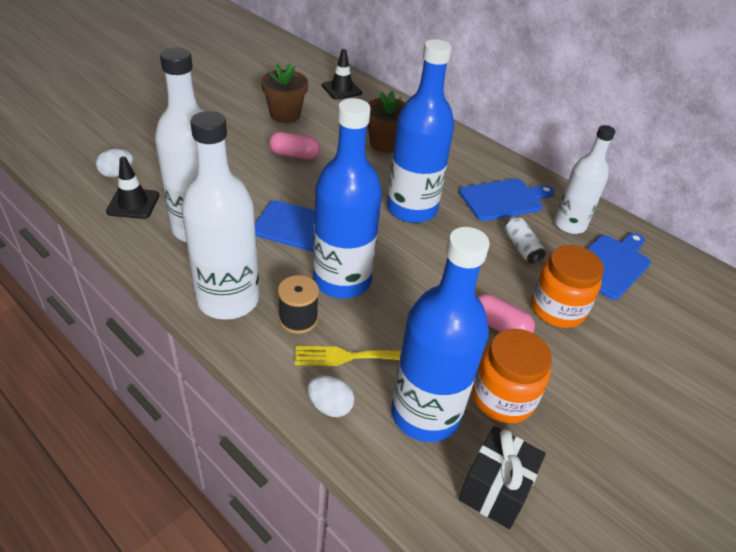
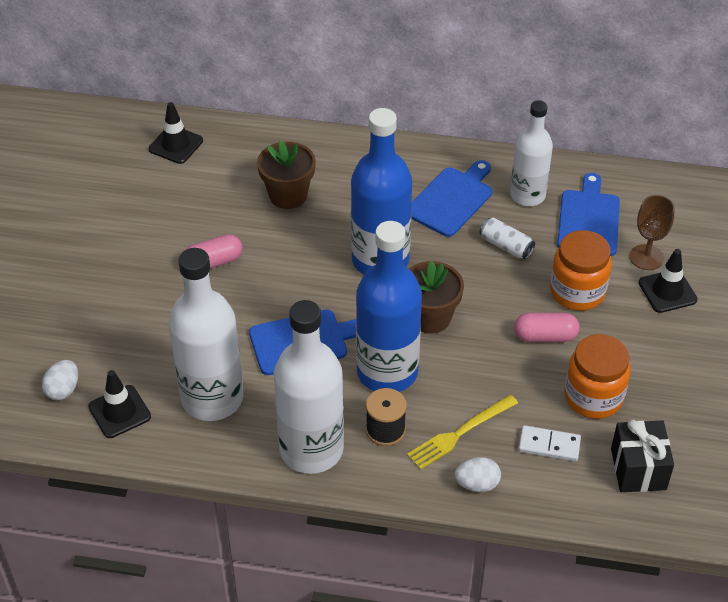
camera: 30 degrees left, 5 degrees up
(285, 115) = (152, 215): brown flower pot -> brown flower pot (430, 317)
(425, 414) = (549, 445): blue bottle -> white domino
(645, 316) = (646, 257): none -> brown goblet
(646, 352) = (667, 291): none -> black traffic cone

